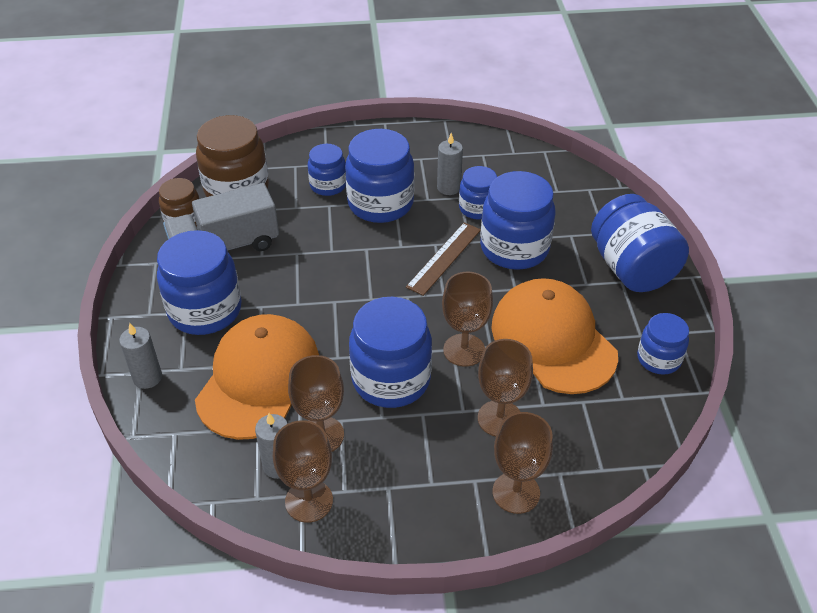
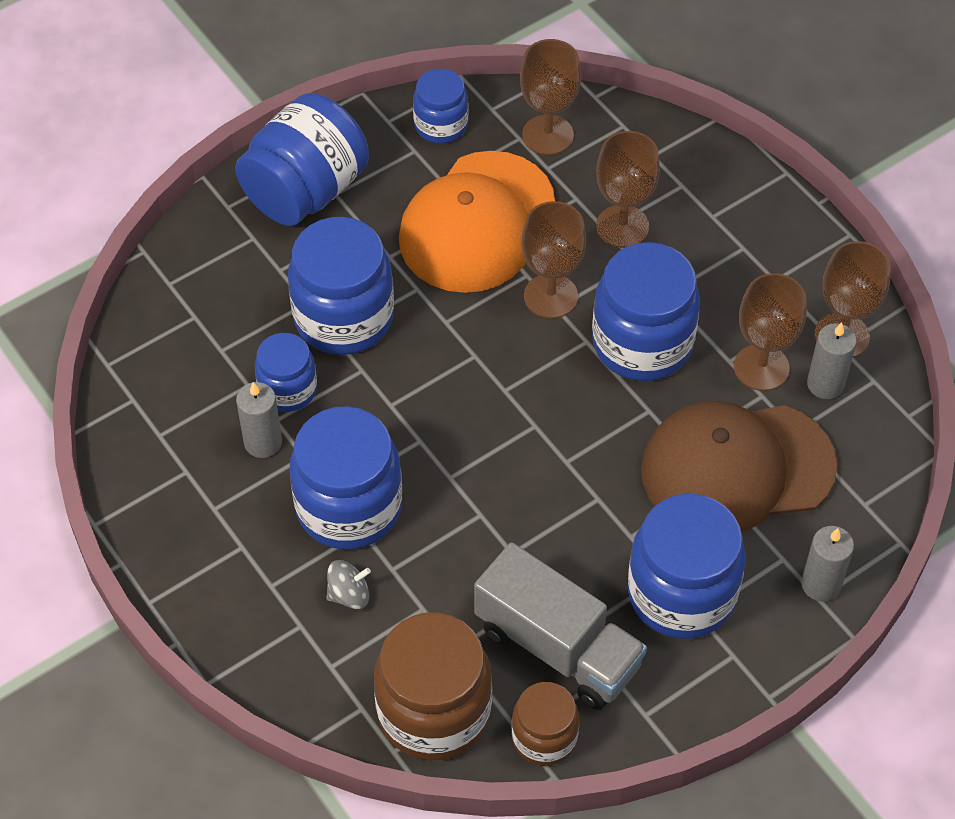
camera: 120 degrees left, 10 degrees up
(259, 379) = (737, 468): orange cap -> brown cap
(328, 185) = (349, 594): blue jar -> grey spinning top
(444, 258) = (410, 383): brown ruler -> none
(516, 492) = (700, 179): brown goblet -> brown goblet (547, 135)

